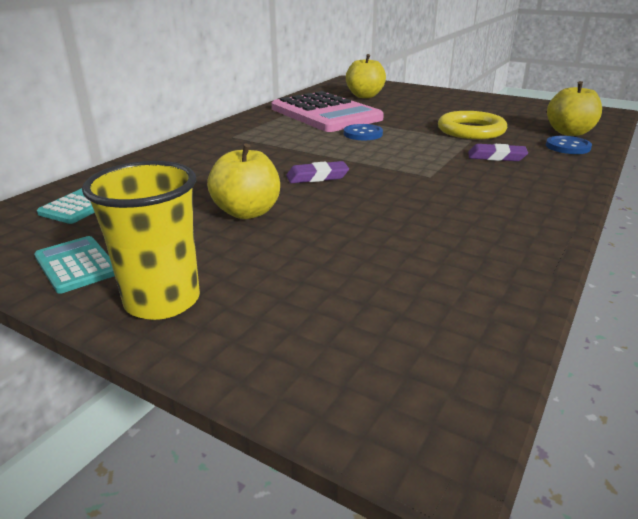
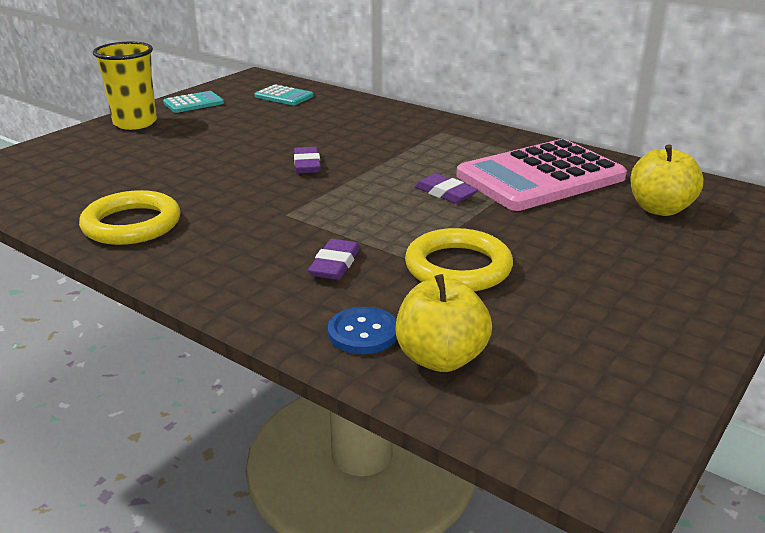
camera: 95 degrees right, 0 degrees up
(247, 212) = (241, 140): yellow apple -> none
(363, 134) = (445, 193): blue button -> purple eraser
(497, 236) = (132, 224): none -> yellow ring

